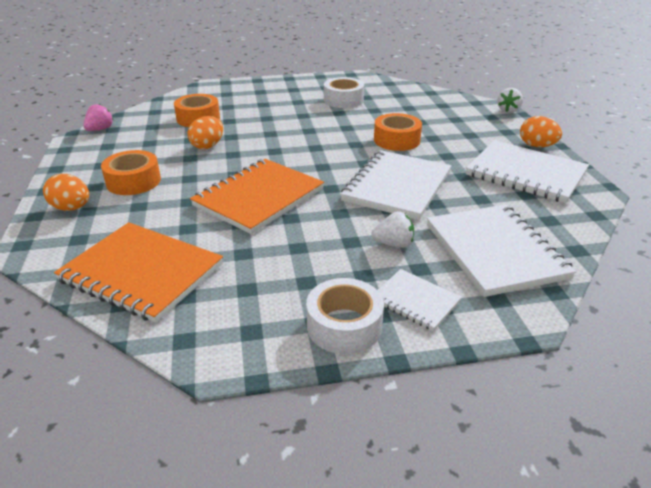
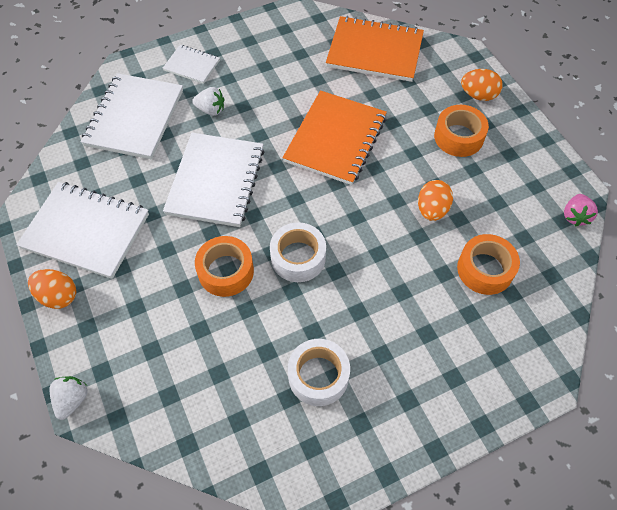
camera: 165 degrees right, 25 degrees up
(344, 326) = (232, 42): white tape -> white tape (298, 257)
(393, 244) = (211, 110): white strawberry -> white strawberry turned 150 degrees counterclockwise
(495, 251) = (134, 118): white notebook -> white notebook turned 45 degrees clockwise

